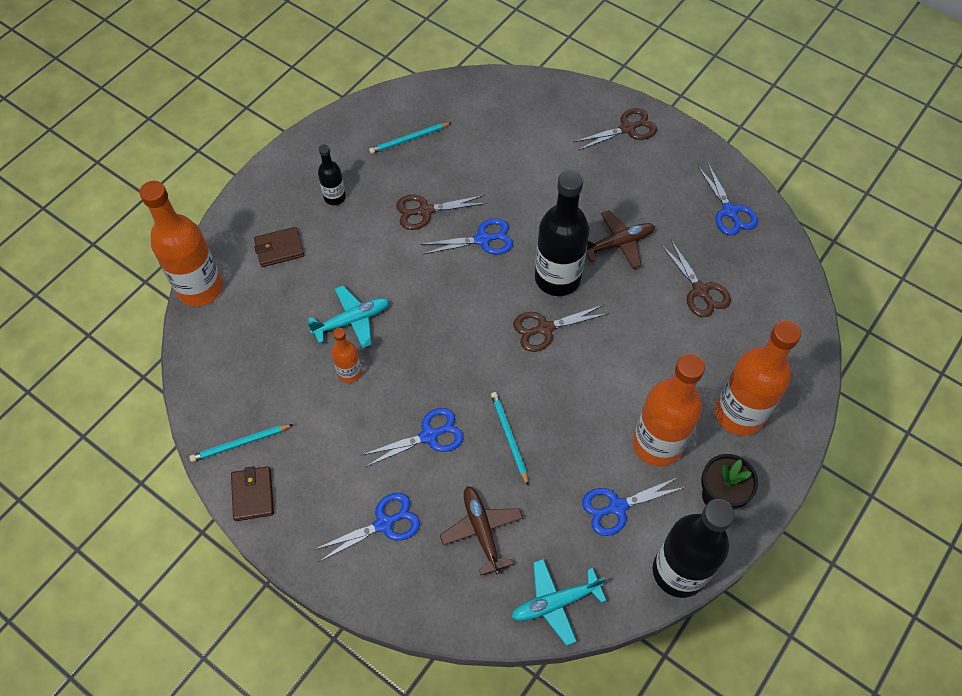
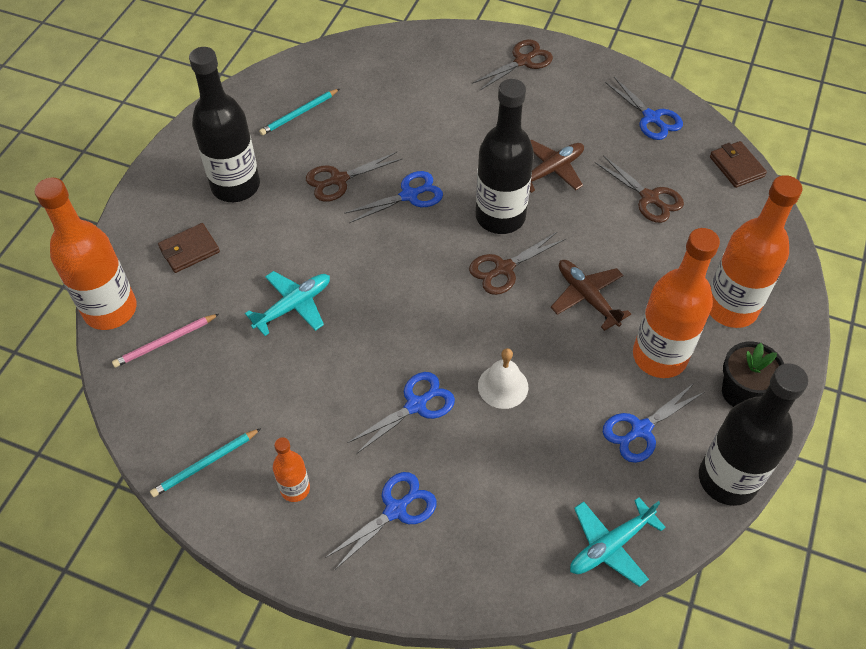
camera: 15 degrees left, 5 degrees down
(237, 328) = (165, 342): none -> pink pencil
(253, 494) = (236, 516): brown wallet -> brown wallet (736, 166)
(334, 197) = (235, 186): black bottle -> black bottle, size x2.01
(349, 373) = (307, 360): orange bottle -> orange bottle (295, 489)
(482, 531) = (506, 490): brown plane -> brown plane (587, 297)
(509, 437) = (503, 386): turquoise pencil -> white bell

